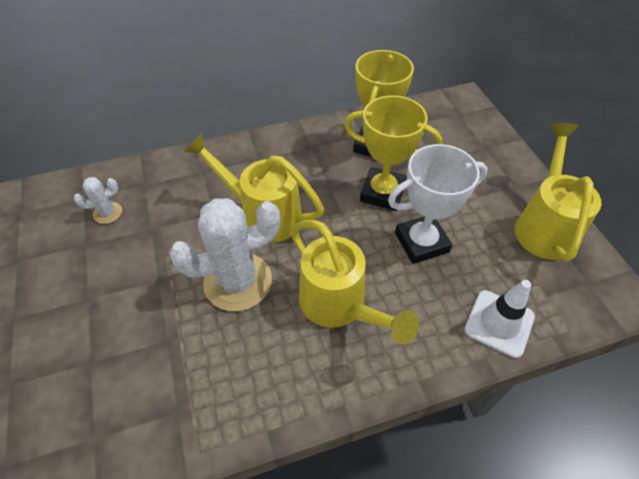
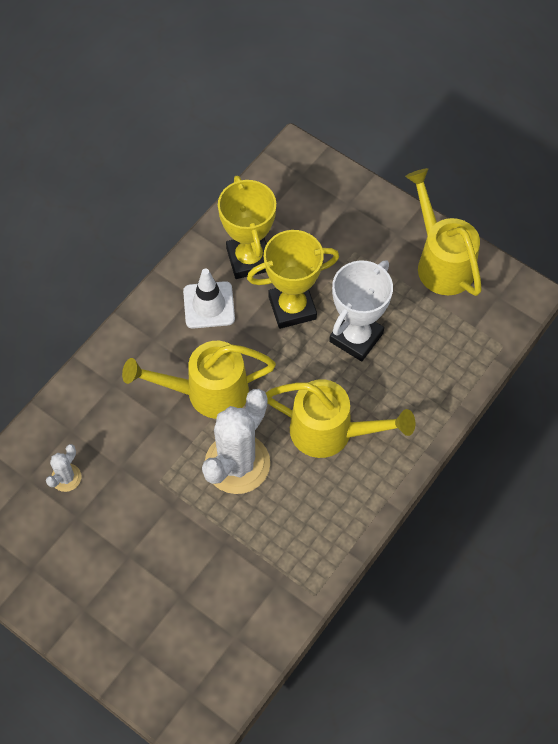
camera: 35 degrees left, 10 degrees up
(499, 323) = (453, 371): white traffic cone -> white traffic cone (209, 305)

